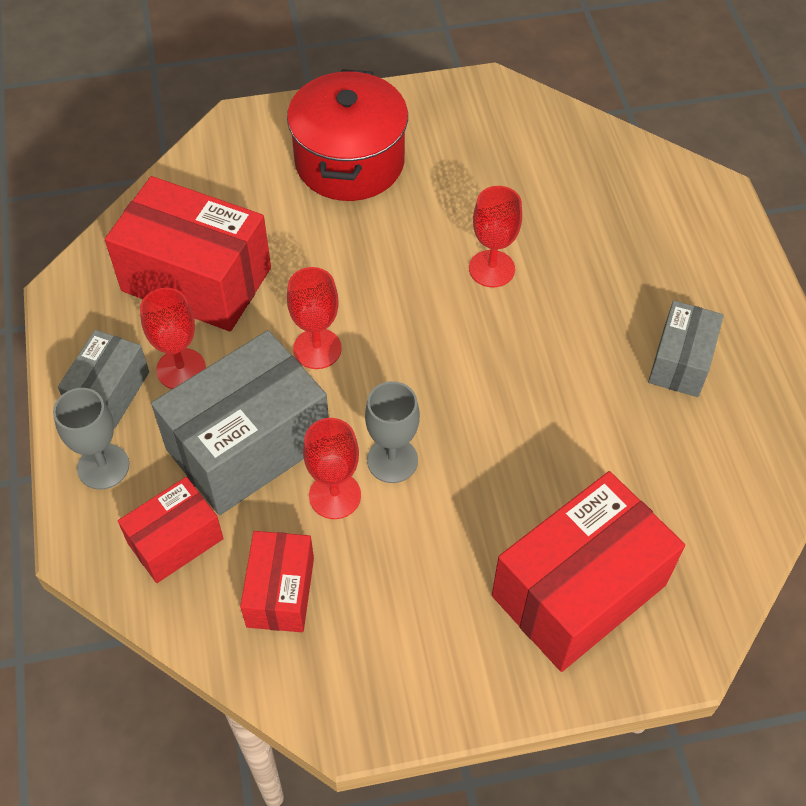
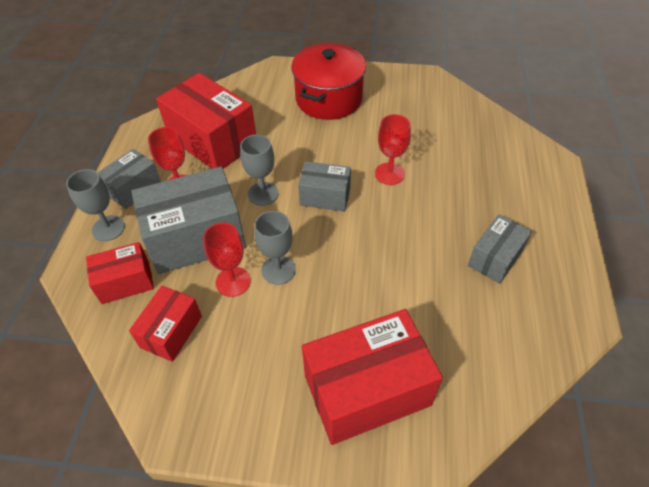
camera: 20 degrees right, 5 degrees down
(317, 349) = (263, 194): red goblet -> grey goblet
(412, 329) = (325, 196): none -> grey box

